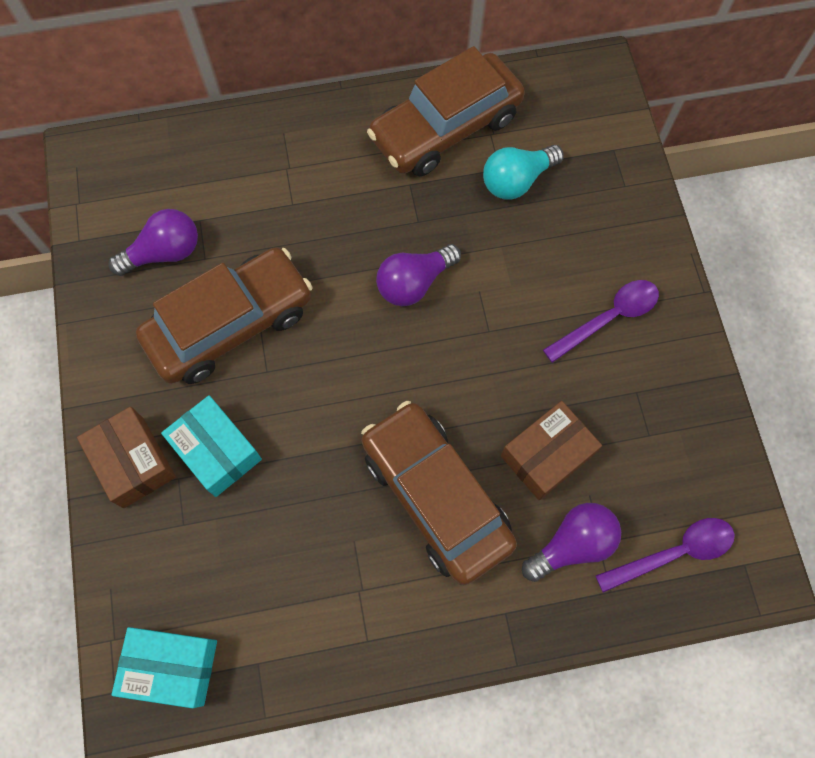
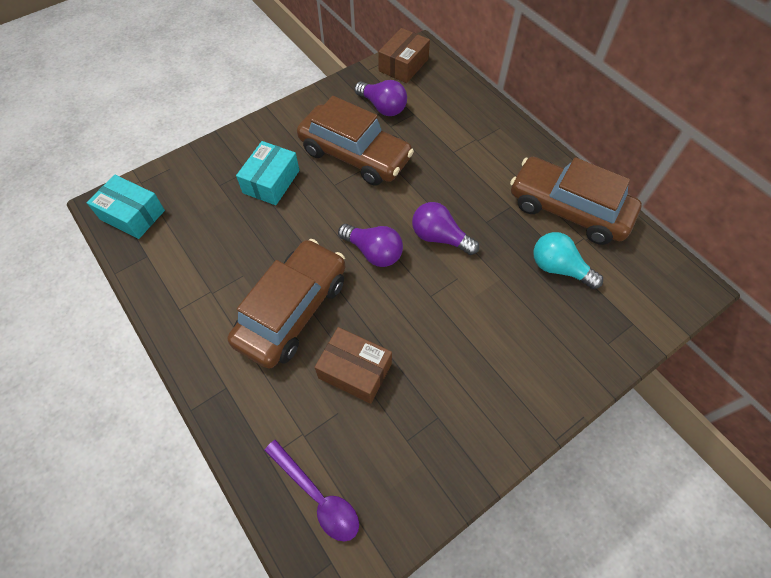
camera: 65 degrees right, 10 degrees down
(133, 462) = (247, 147): brown box -> brown box (403, 65)
(172, 666) = (132, 215): turquoise box -> turquoise box turned 45 degrees counterclockwise
(572, 544) = (294, 414): purple light bulb -> purple light bulb (373, 252)
(608, 318) = (487, 373): purple spoon -> none

